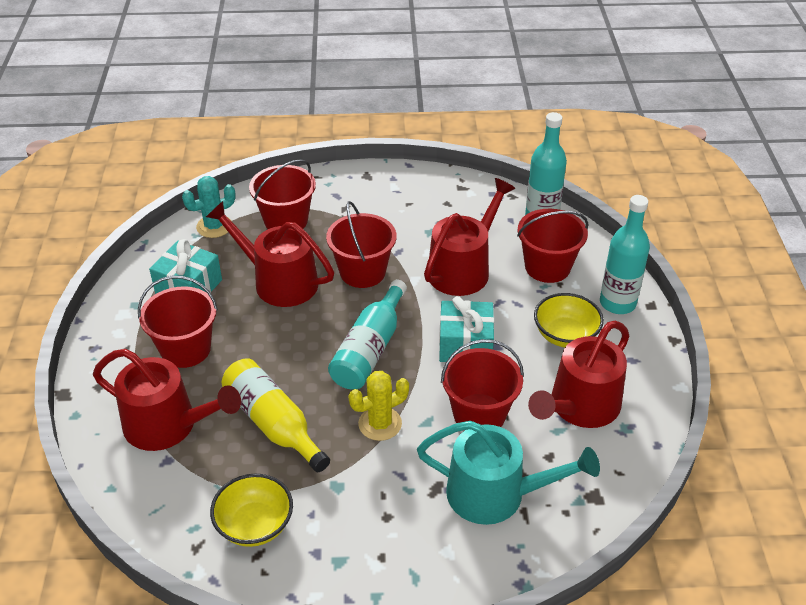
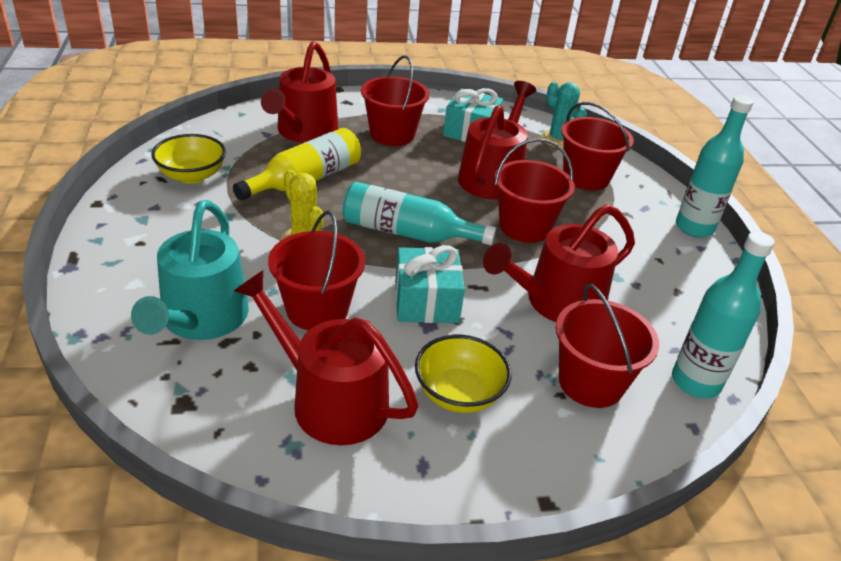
camera: 80 degrees right, 5 degrees down
(463, 269) = (557, 302): red watering can -> red watering can turned 120 degrees clockwise
(617, 303) = (539, 458): turquoise bottle -> turquoise bottle (694, 228)

